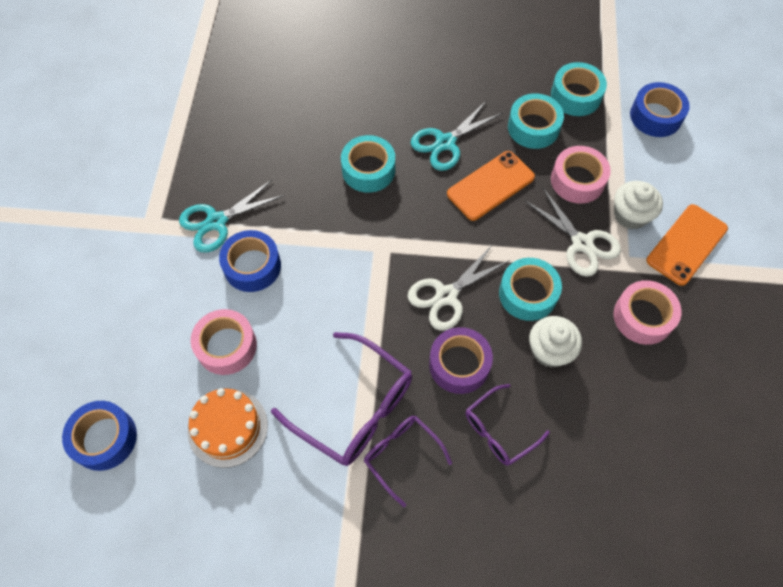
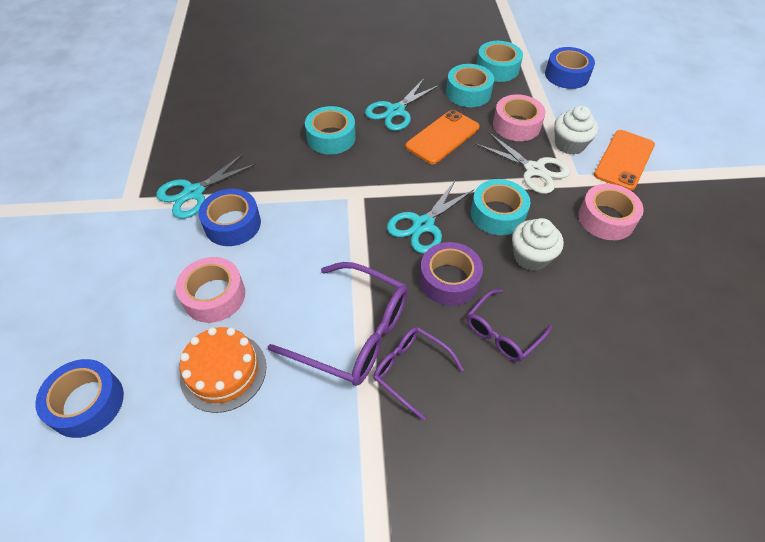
camera: 10 degrees left, 10 degrees down
(446, 296) = (423, 225): white scissors -> turquoise scissors

